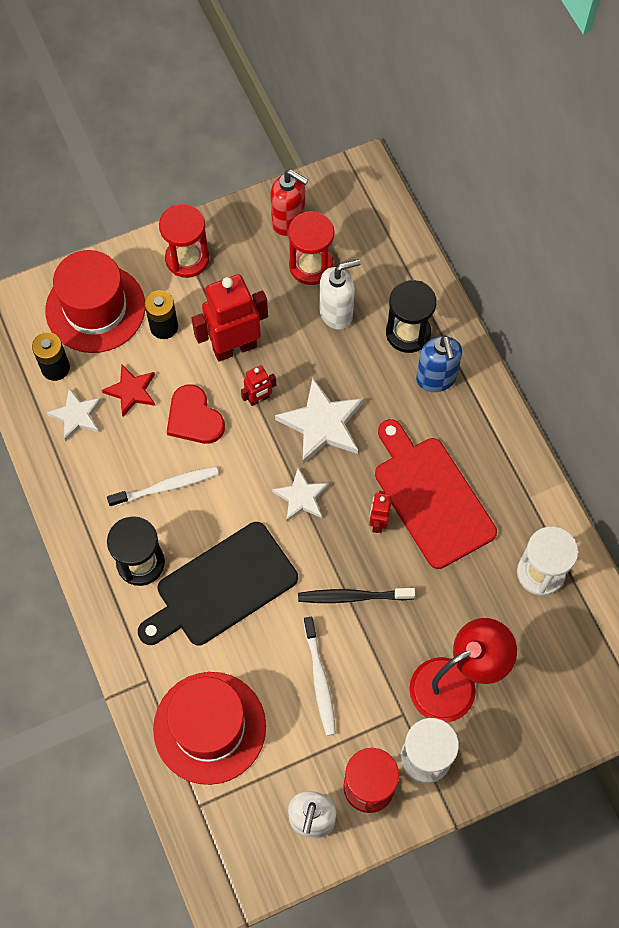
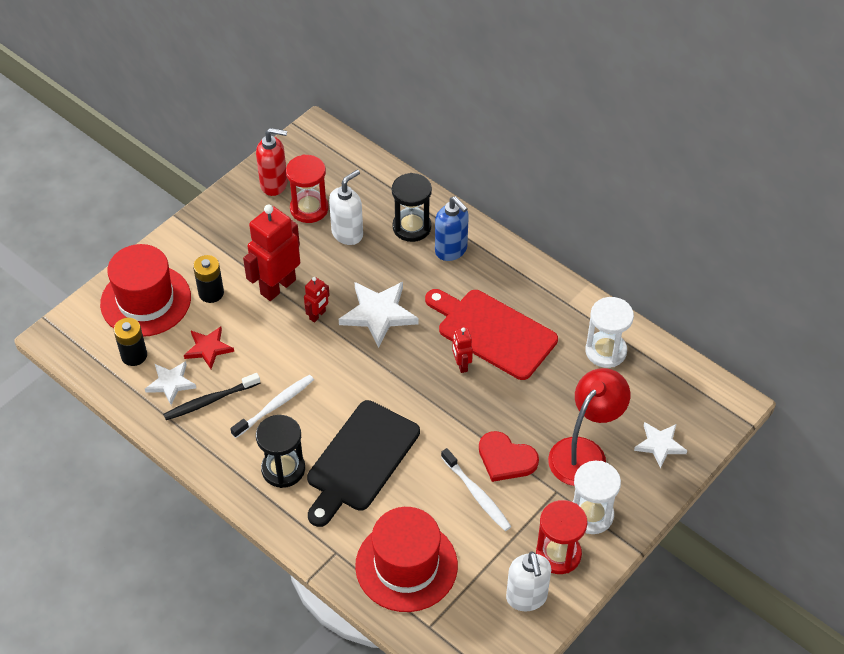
camera: 25 degrees left, 15 degrees down
(187, 259) = (205, 239): red hourglass -> none
(194, 418) = (271, 348): red heart -> red heart (506, 459)
(301, 497) = (390, 371): white star -> white star (659, 445)
(353, 597) = (470, 424): black toothbrush -> black toothbrush (210, 401)

